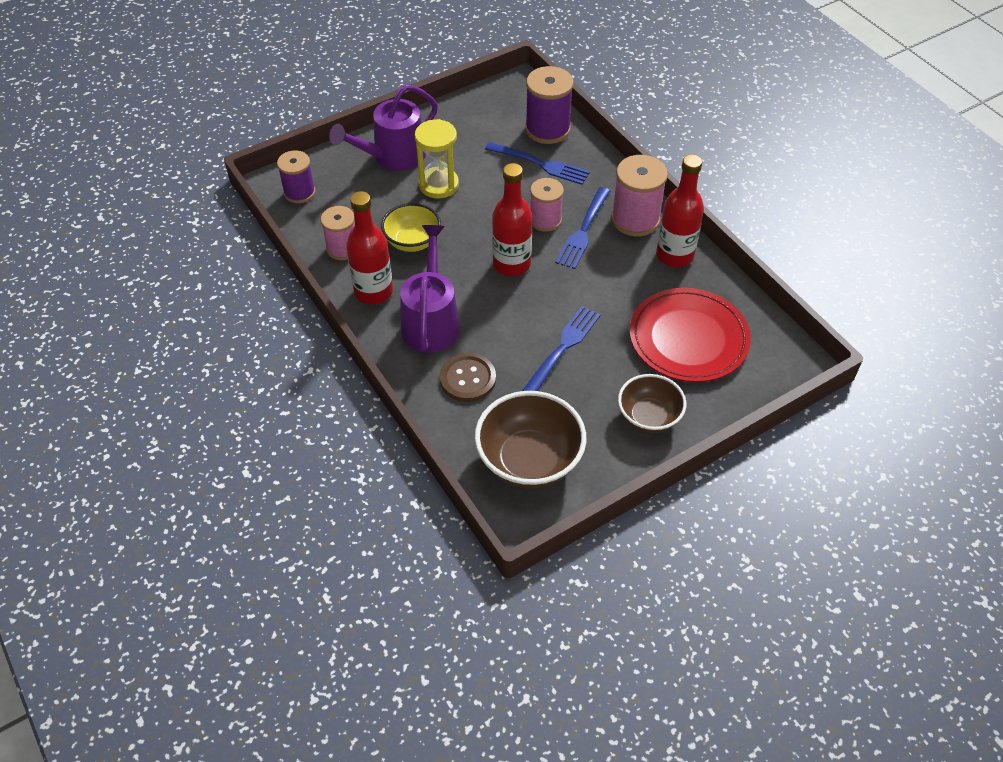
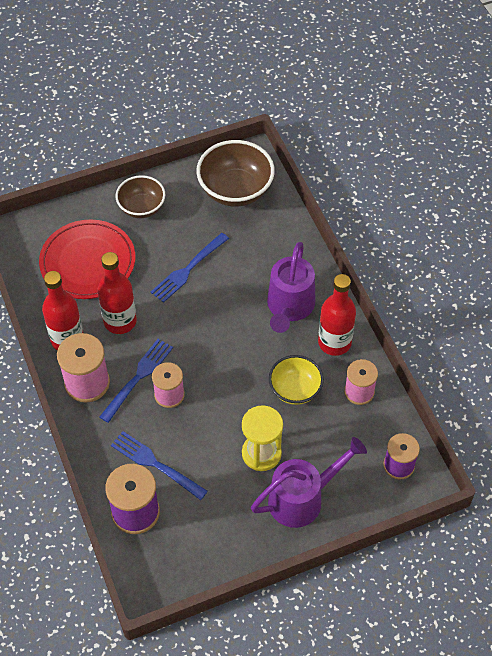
camera: 170 degrees left, 5 degrees up
(467, 379) = (268, 255): brown button -> none
(511, 264) = (211, 352): red bottle -> red bottle (120, 321)

